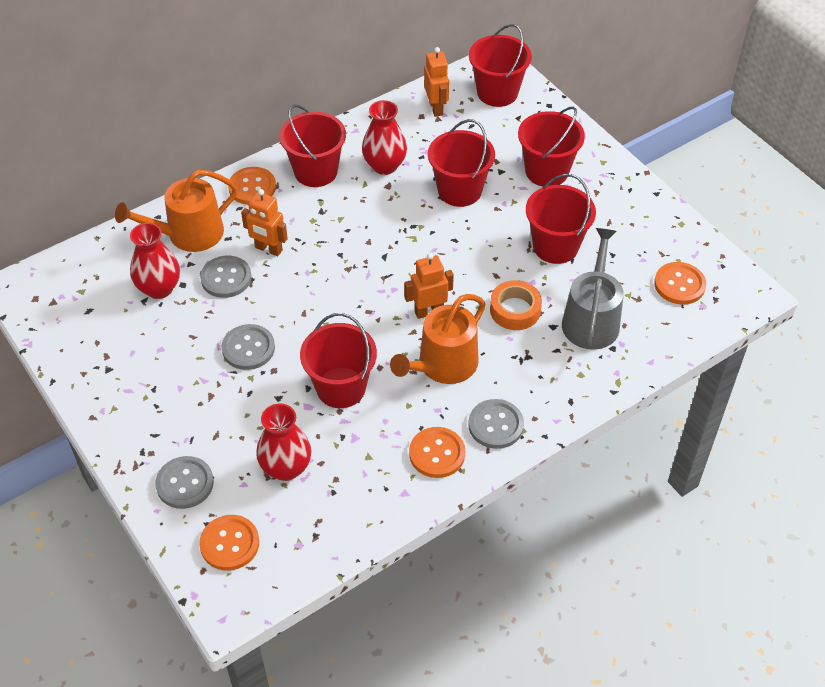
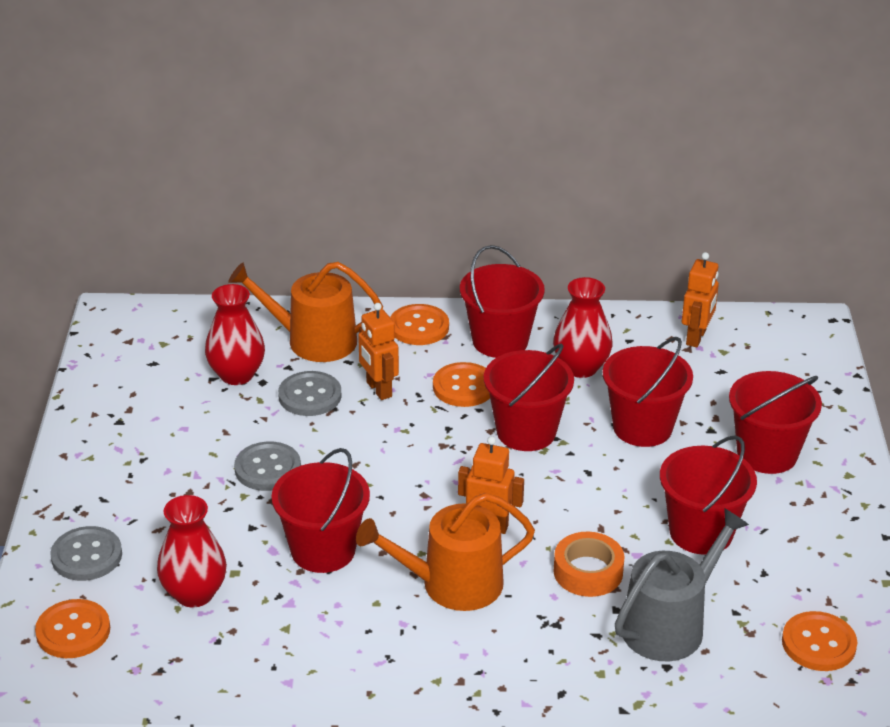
camera: 35 degrees right, 15 degrees down
(437, 453) = (359, 664): orange button -> orange button (463, 387)
(495, 425) = (451, 671): grey button -> none
(497, 92) = (785, 352): red bucket -> red bucket (526, 432)

